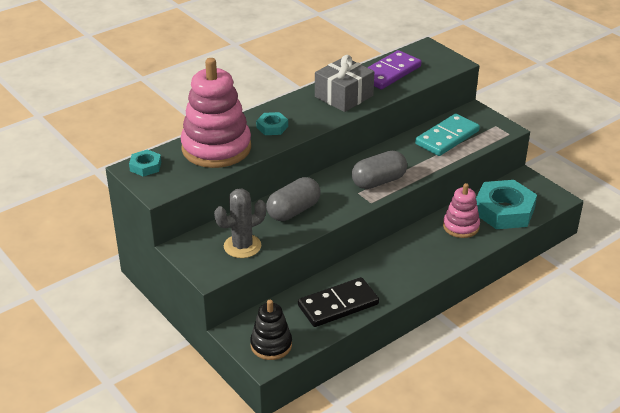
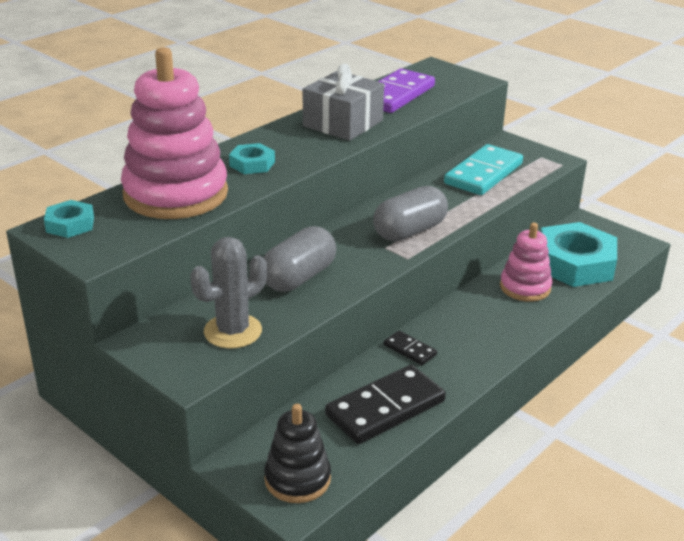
camera: 10 degrees left, 5 degrees down
(365, 266) = (410, 350): none -> black domino

